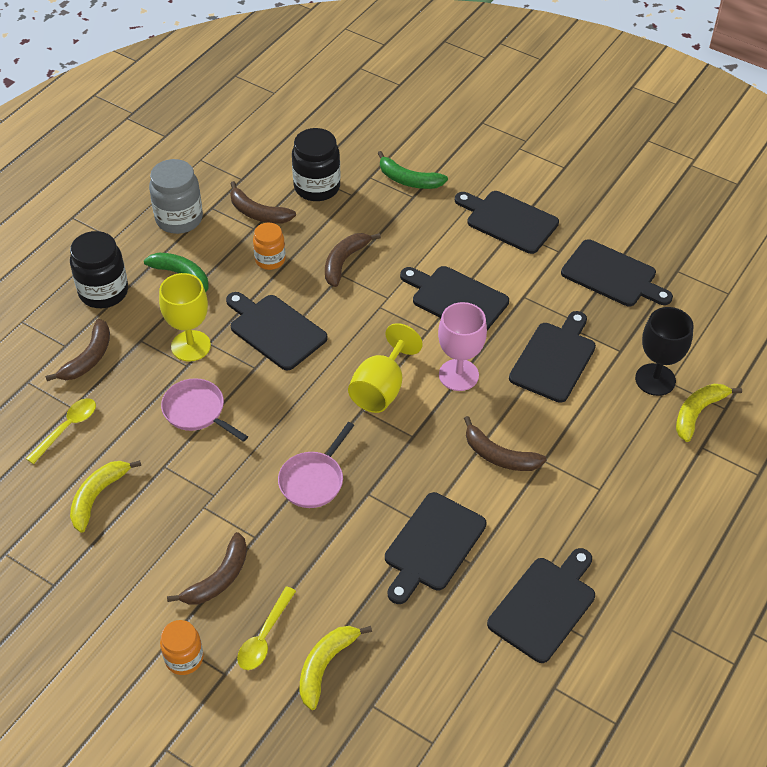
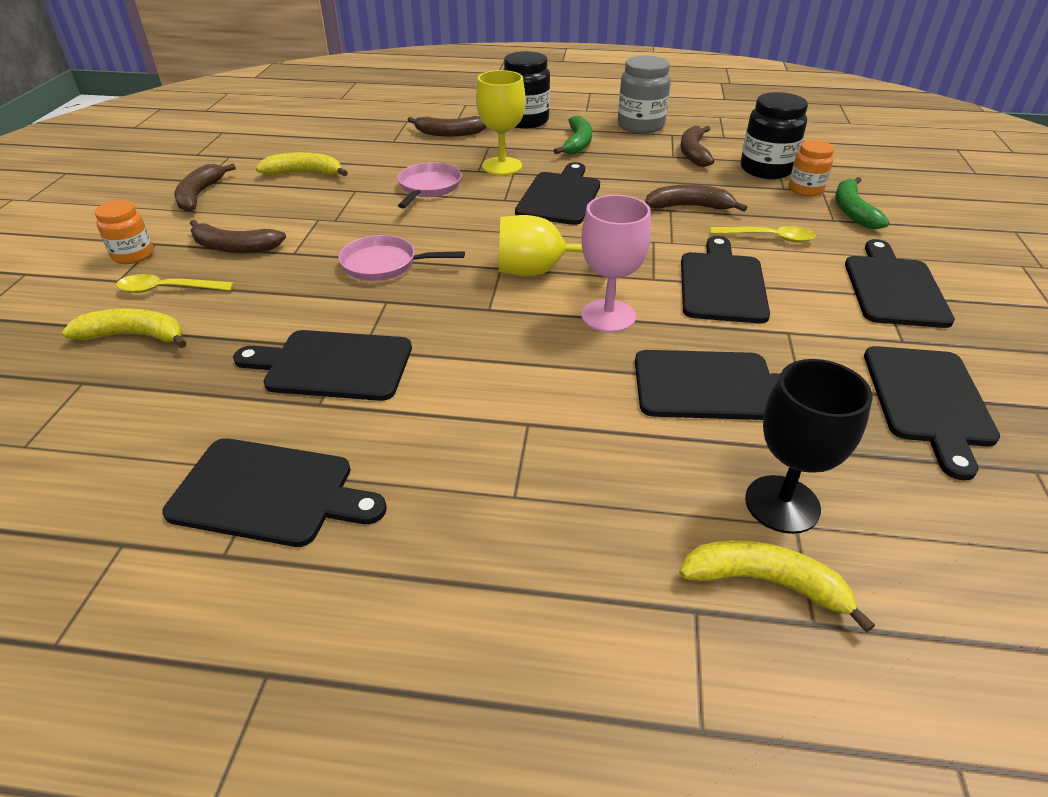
camera: 65 degrees right, 10 degrees down
(67, 428) = (369, 145): yellow spoon -> yellow spoon (768, 238)
(270, 260) = (644, 172): orange jar -> orange jar (805, 189)
(499, 455) = (506, 381): brown banana -> brown banana (199, 195)

